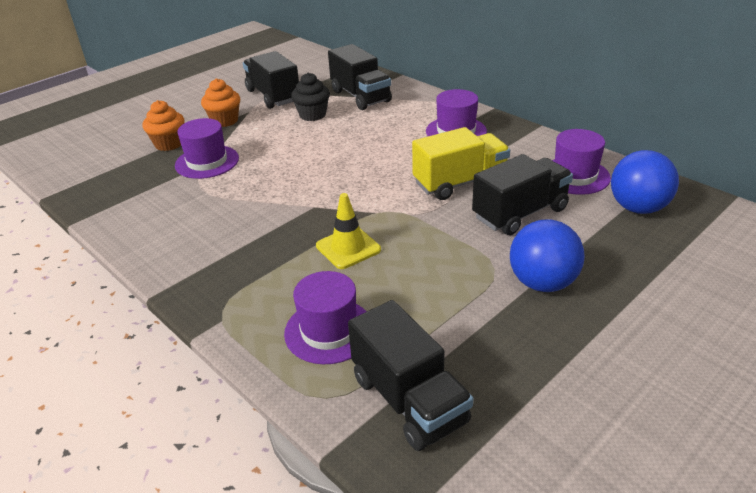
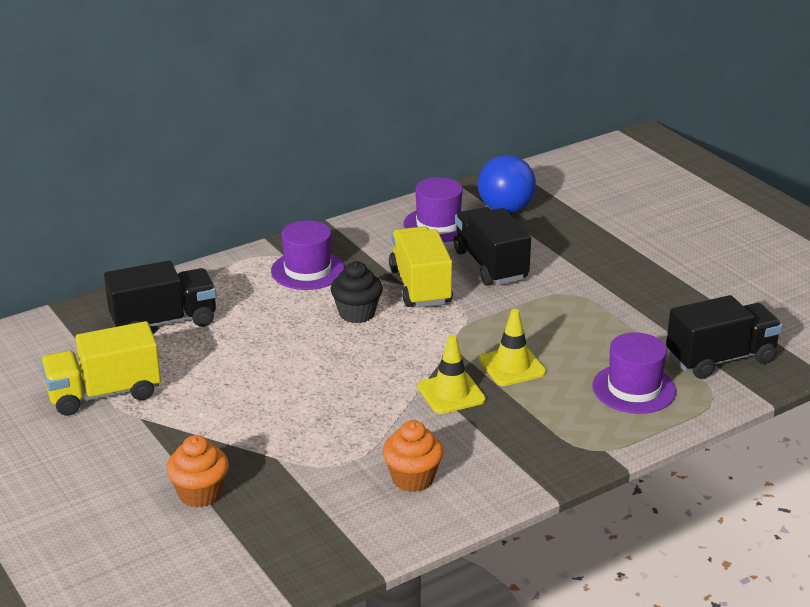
camera: 80 degrees left, 5 degrees down
(207, 162) = (276, 458): purple hat -> none
(224, 121) = (158, 441): orange cupcake -> orange cupcake (412, 478)
(273, 96) = (104, 394): black truck -> yellow truck
(298, 221) = (451, 393): none -> yellow traffic cone
(312, 115) = (193, 364): black cupcake -> black cupcake (357, 313)
(542, 283) = (596, 276): blue ball -> none

